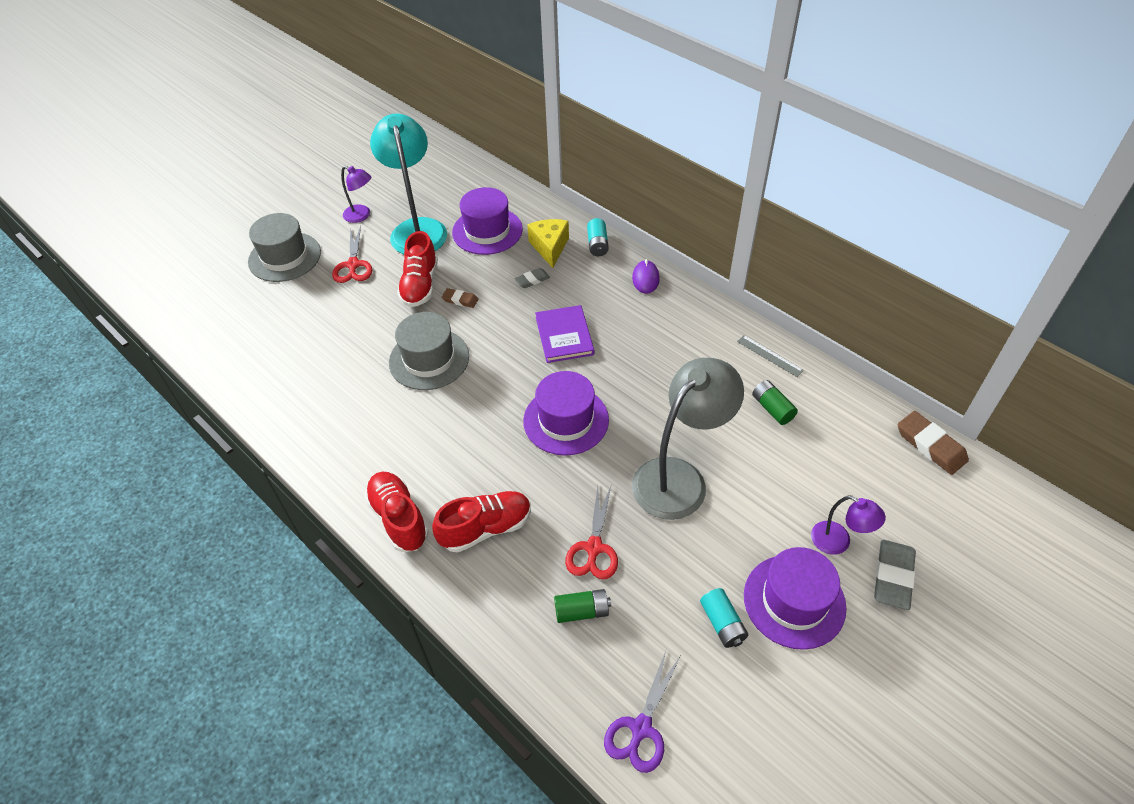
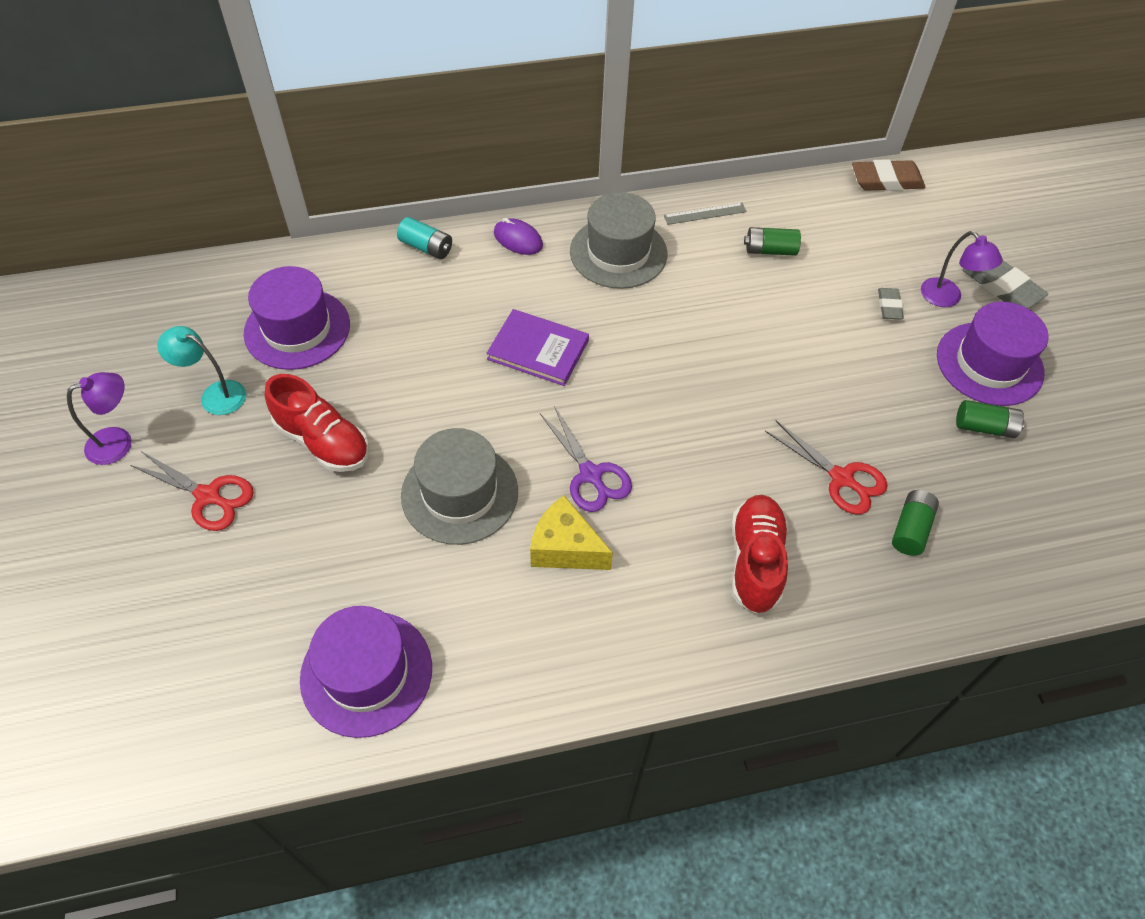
camera: 60 degrees left, 5 degrees up
(284, 257) = (101, 571): grey hat -> grey hat (618, 252)
(399, 518) = (683, 642): red shoe -> none
(417, 229) = (215, 395): turquoise lamp -> turquoise lamp, size x0.49
(460, 300) = (389, 414): brown eraser -> none
(532, 280) = (424, 331): grey eraser -> grey eraser (889, 306)
(549, 247) = (388, 289): yellow cheese -> yellow cheese (565, 548)
(566, 420) = (660, 413): purple hat -> purple hat (366, 673)
(641, 728) = (1062, 551): purple scissors -> purple scissors (590, 475)
(679, 478) = (802, 364): grey lamp -> none
(722, 623) = (984, 427): turquoise battery -> green battery
(838, 542) = (947, 298): purple lamp -> purple lamp turned 75 degrees clockwise

